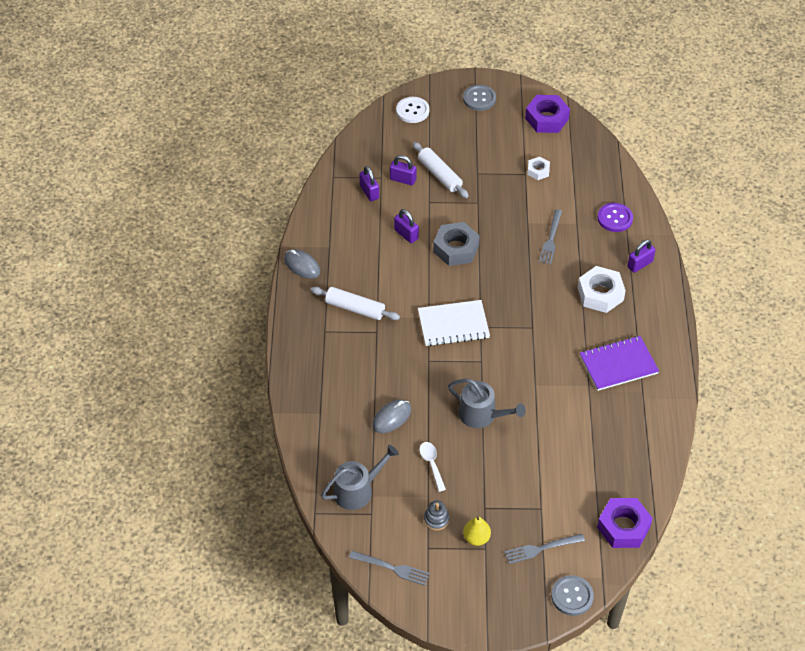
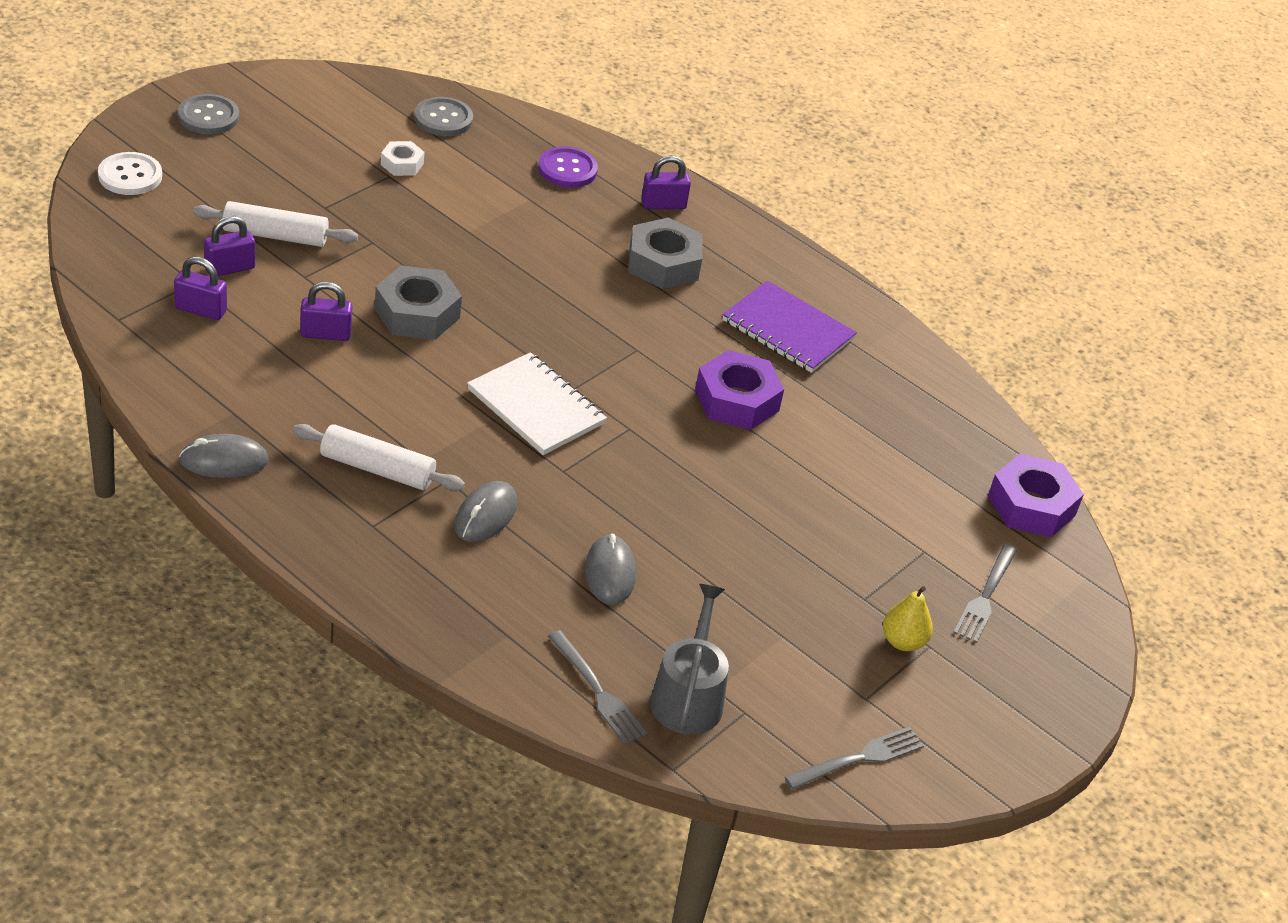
camera: 55 degrees left, 10 degrees down
(355, 308) = (377, 469): white rolling pin -> white rolling pin turned 45 degrees clockwise
(373, 358) = (485, 515): none -> grey mouse
(432, 464) = (735, 593): white spoon -> none
(436, 519) = (829, 656): grey stacking toy -> none
(453, 324) = (536, 407): white notebook -> white notebook turned 75 degrees counterclockwise
(481, 415) = (714, 491): grey watering can -> none
(547, 118) = (332, 98): purple nut -> purple nut (737, 400)
(551, 239) = (524, 235): grey fork -> grey fork (598, 692)
(572, 596) = (1086, 624): grey button -> grey button (443, 119)
(600, 294) = (663, 263): white nut -> grey nut
(618, 364) = (788, 330): purple notebook -> purple notebook turned 75 degrees counterclockwise
(640, 264) = (663, 205): purple padlock -> purple padlock turned 75 degrees clockwise

